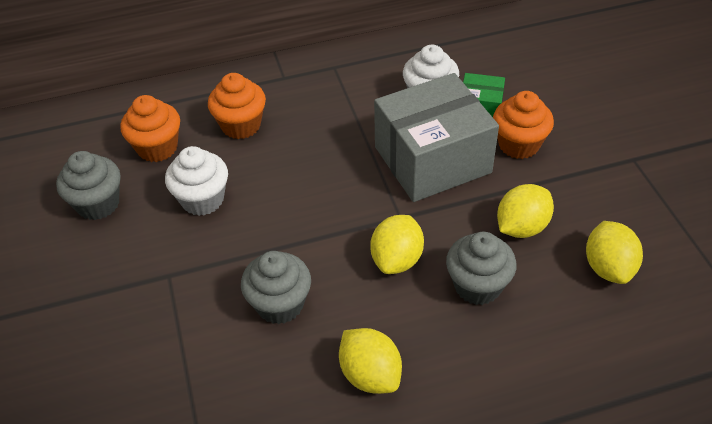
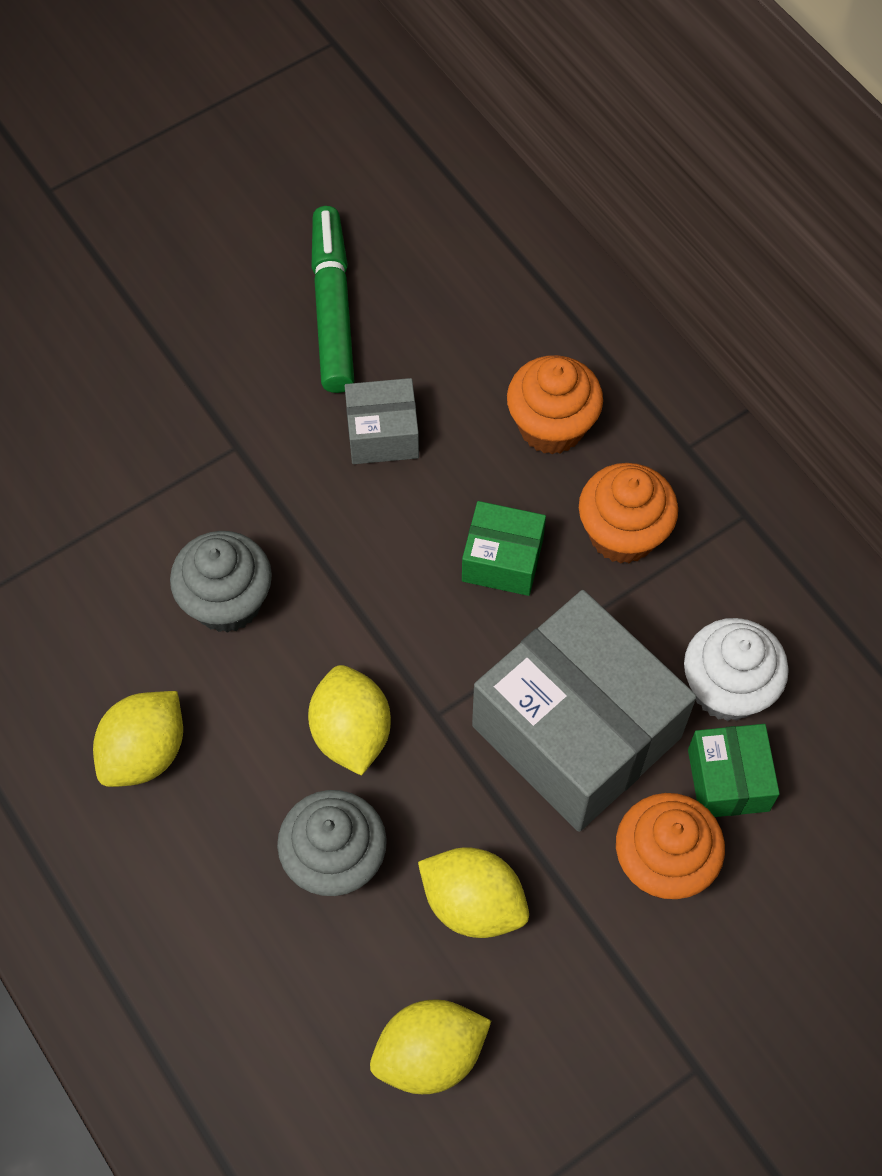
camera: 70 degrees right, 15 degrees up
(98, 204) = (332, 308): grey cupcake -> green marker
(157, 148) = (463, 334): orange cupcake -> orange cupcake (622, 534)
(202, 199) = (382, 434): white cupcake -> grey box
(314, 165) = (502, 560): none -> green box
(397, 259) = (351, 733): yellow lemon -> yellow lemon turned 75 degrees clockwise

